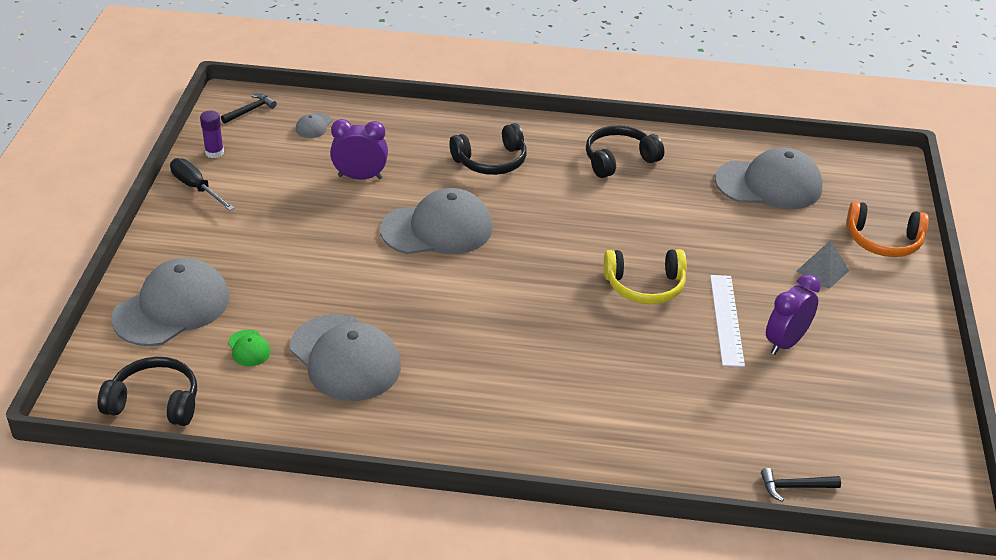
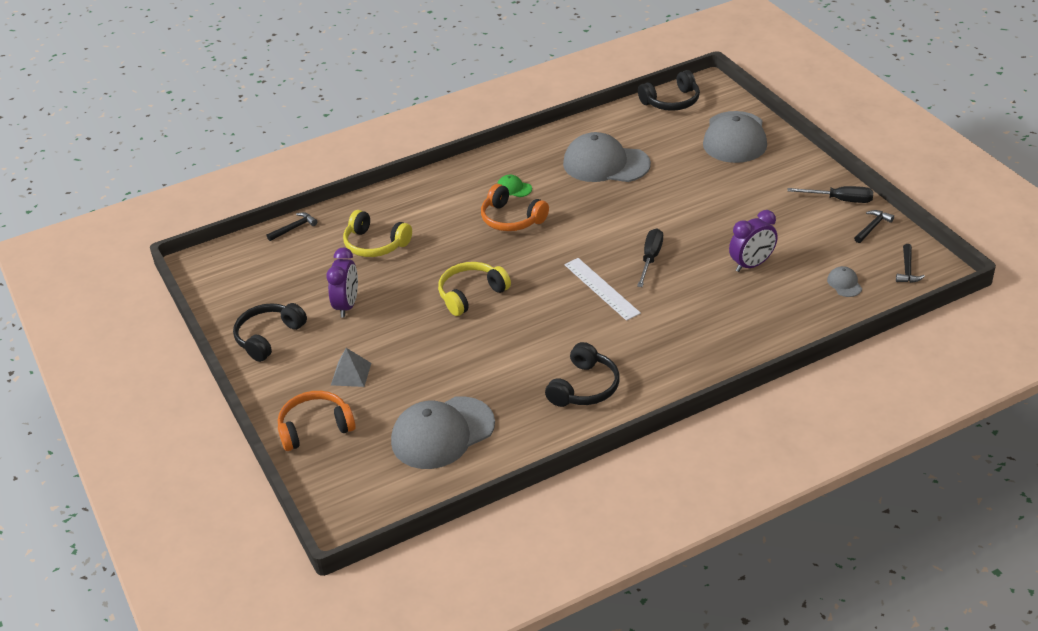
camera: 150 degrees right, 0 degrees up
(214, 152) = (872, 227): purple glue stick -> black hammer
(249, 348) = (663, 142): green cap -> green cap (514, 188)
(437, 229) = (650, 258): grey cap -> black screwdriver
(491, 161) = (679, 329): black headphones -> black headphones (268, 337)
(524, 347) = (511, 219): none -> orange headphones
(705, 403) = (375, 244): none -> yellow headphones
(727, 319) = (397, 300): white ruler -> white ruler (601, 288)

